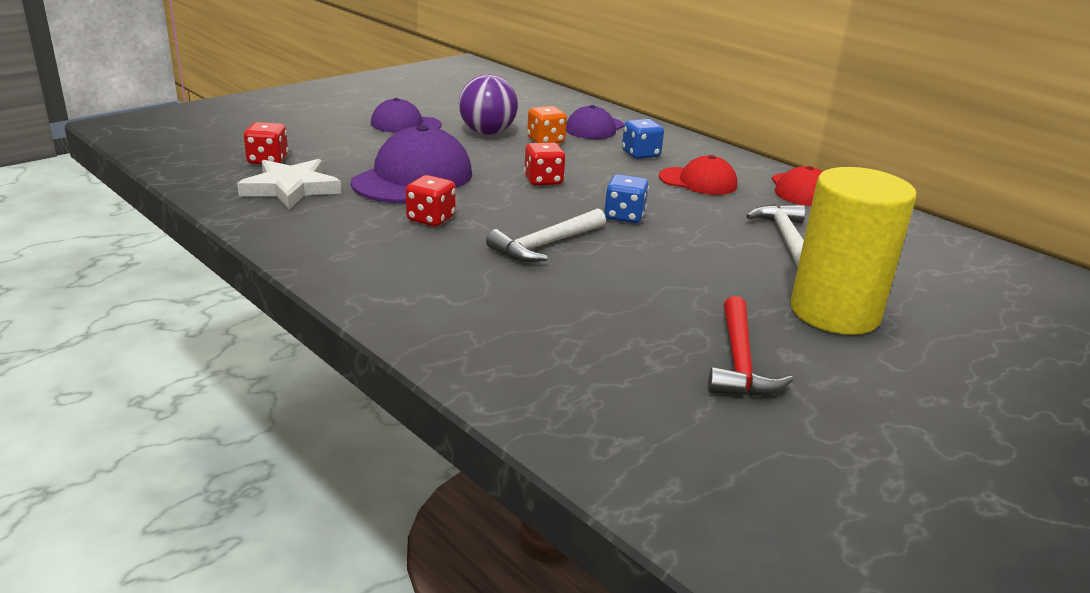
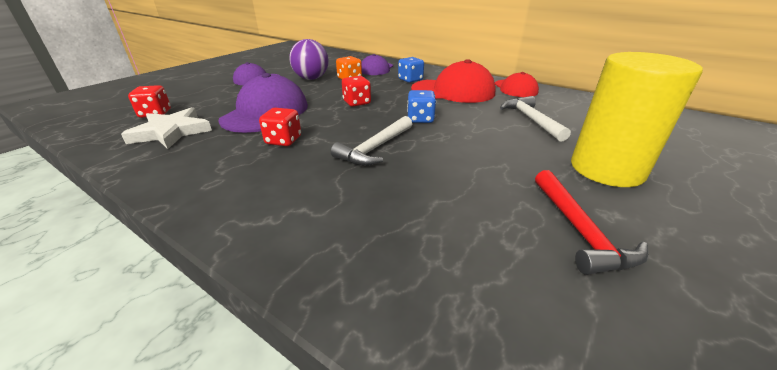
camera: 10 degrees left, 5 degrees up
(698, 181) = (453, 91): red cap -> red cap, size x1.66

